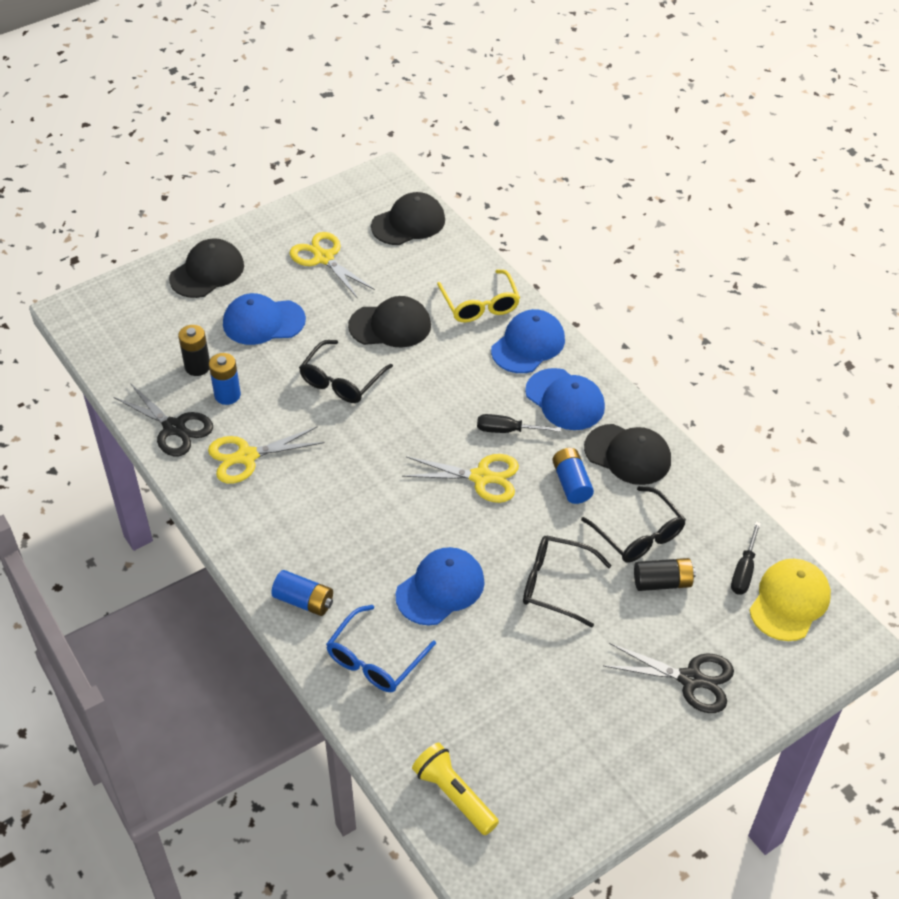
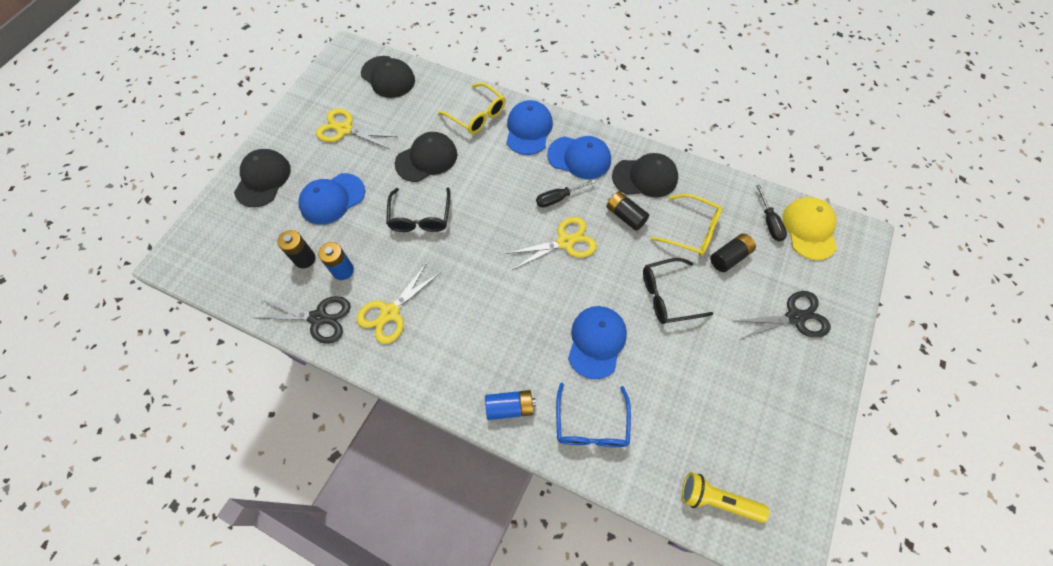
camera: 30 degrees left, 15 degrees up
(408, 223) = (388, 77): black cap -> black cap turned 105 degrees clockwise
(571, 483) = (625, 216): blue battery -> black battery
(638, 534) = (691, 231): black glasses -> yellow glasses

